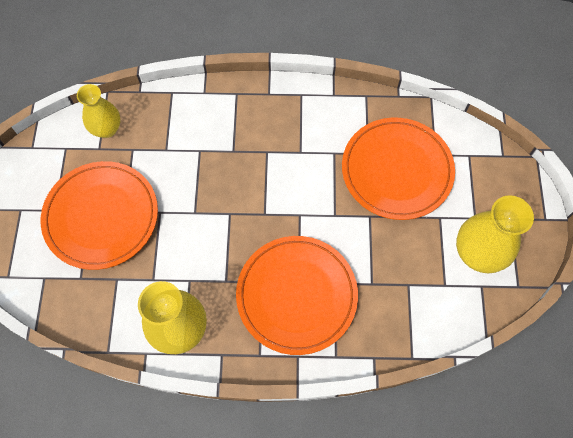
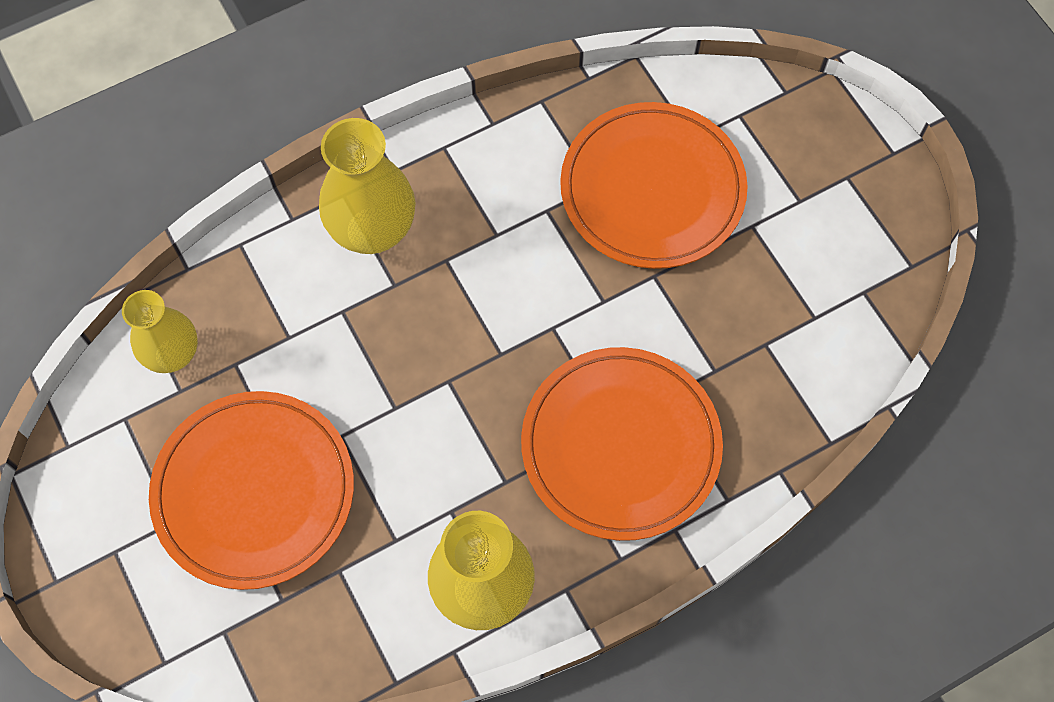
camera: 30 degrees left, 0 degrees up
(478, 253) = (832, 249): yellow vase -> yellow vase (373, 230)

